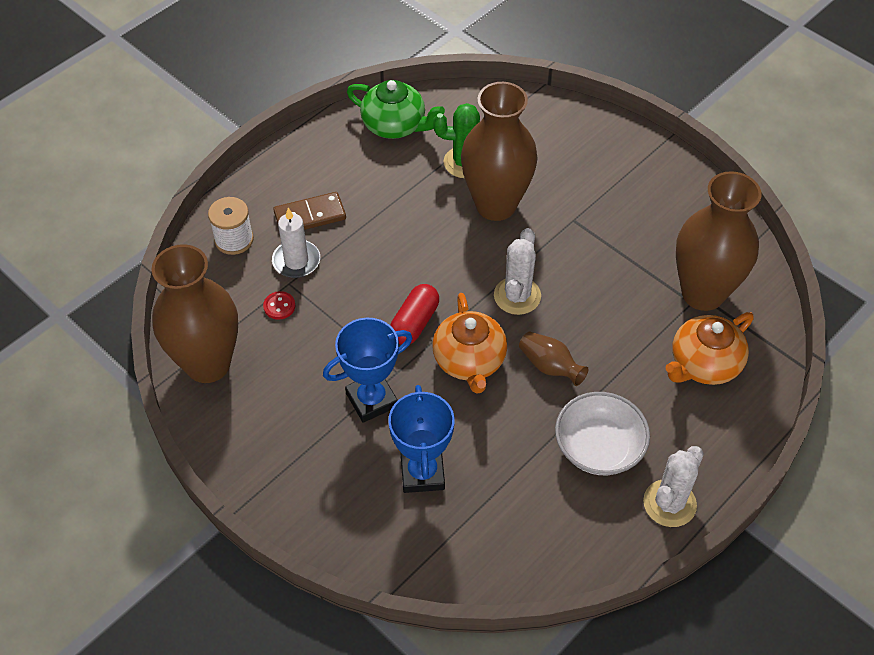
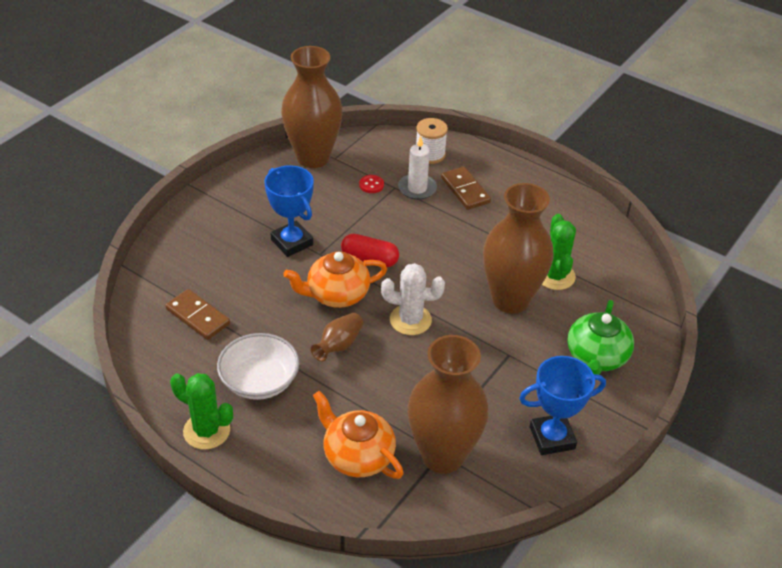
camera: 80 degrees right, 10 degrees down
(395, 125) = (583, 228): green teapot -> green teapot (596, 357)
(422, 473) = (228, 276): blue trophy -> blue trophy (552, 438)
(491, 509) = (198, 317): none -> brown domino
(669, 503) = (206, 431): white cactus -> green cactus

